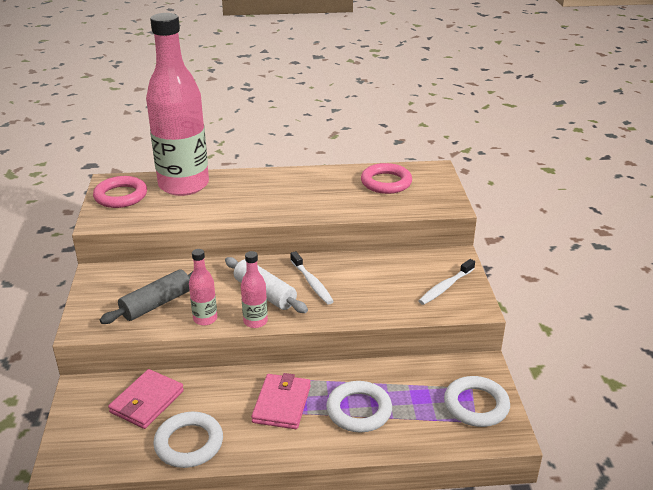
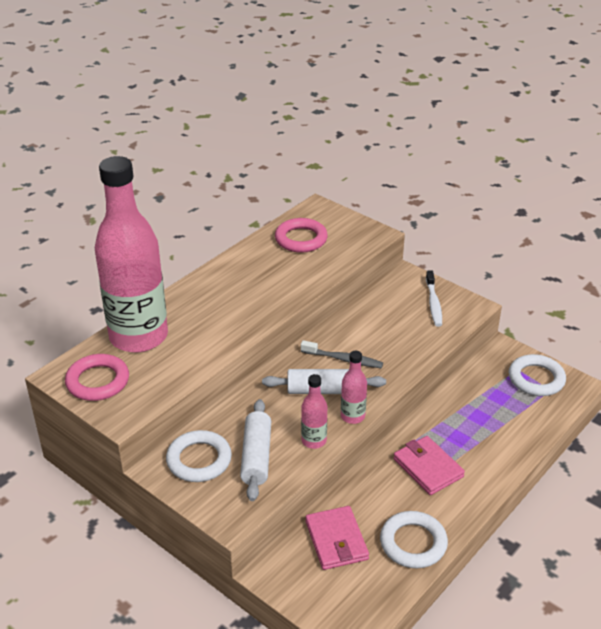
camera: 45 degrees left, 5 degrees up
(156, 304) = (256, 456): grey rolling pin -> white rolling pin
(312, 283) = (344, 359): white toothbrush -> grey toothbrush
(359, 410) = (479, 434): white ring -> white ring (199, 460)

